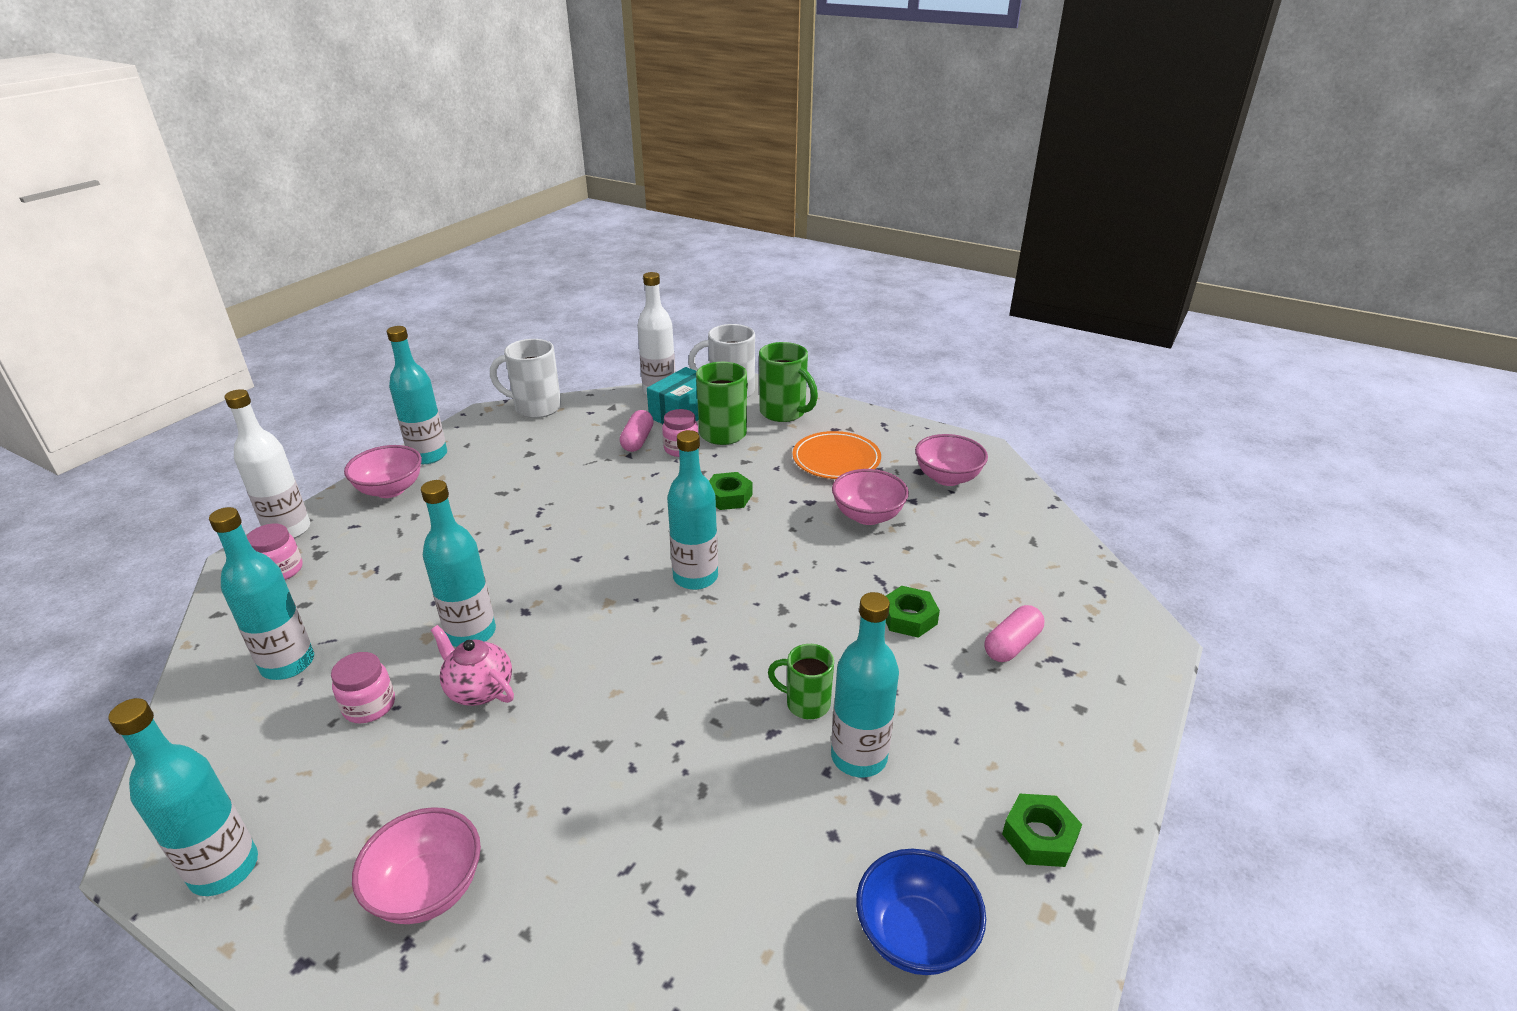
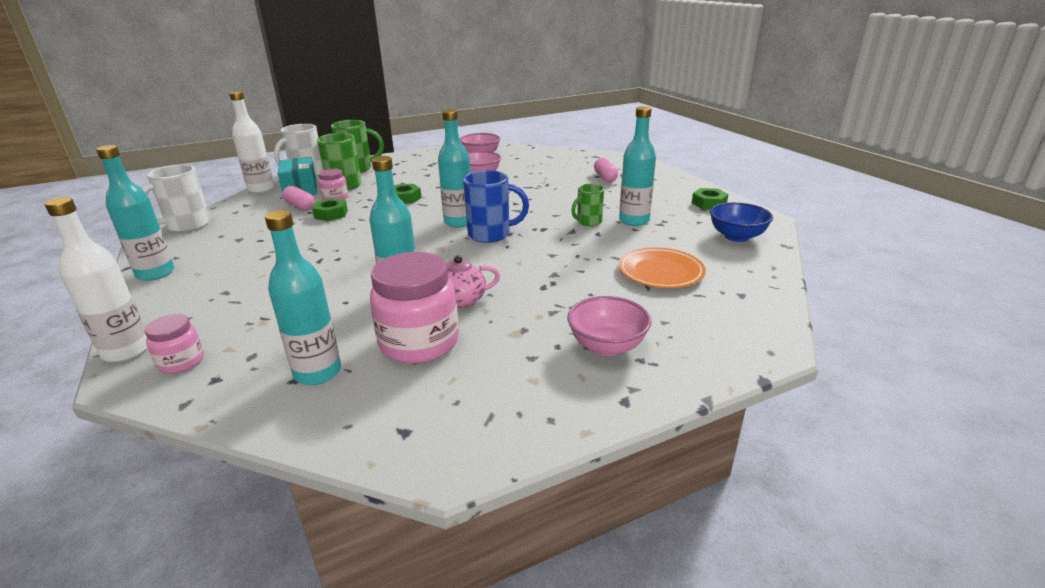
camera: 55 degrees left, 5 degrees down
(224, 869) = (510, 427): turquoise bottle -> none
(369, 706) = (419, 343): pink jar -> pink jar, size x1.93
(390, 490) = (168, 296): pink bowl -> none
(679, 625) = (491, 235): none -> blue mug
(836, 459) = (422, 170): orange plate -> orange plate (660, 271)
(908, 617) = (562, 189): green nut -> green nut (331, 214)

